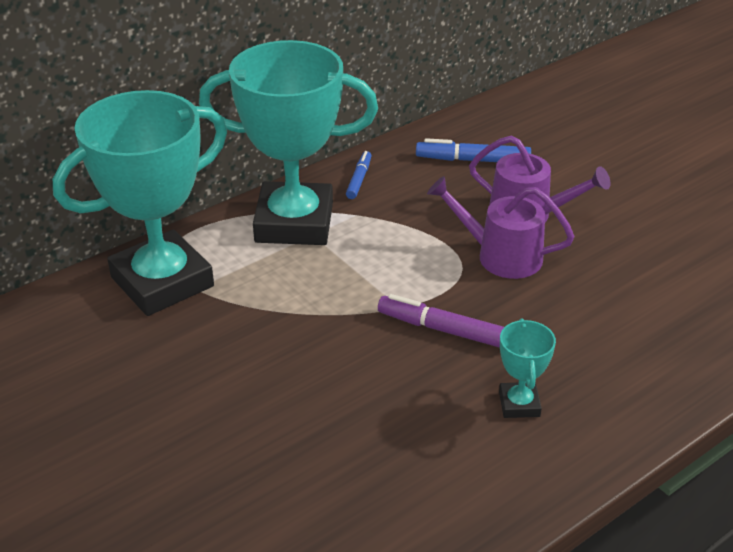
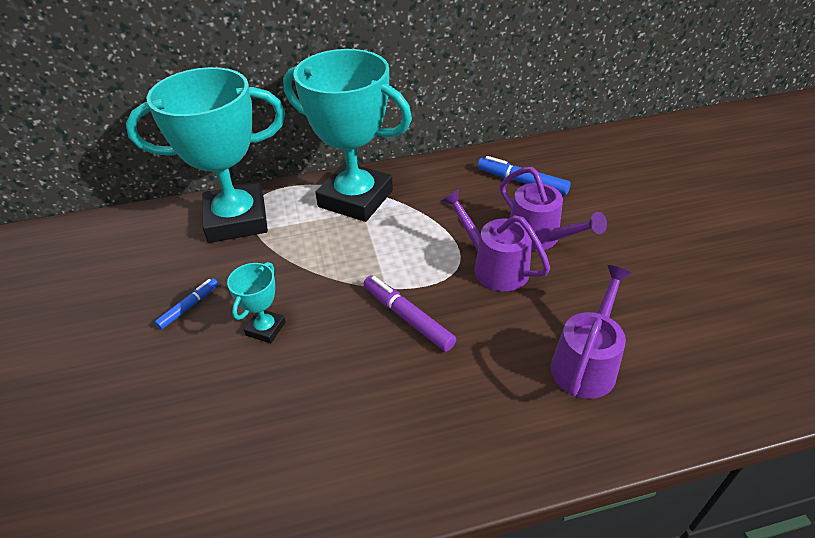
camera: 25 degrees right, 5 degrees up
(359, 179) = (424, 177): blue marker -> blue marker (189, 307)
(519, 404) = (426, 406): turquoise trophy -> turquoise trophy (266, 329)
(645, 320) = (586, 362): none -> purple watering can

